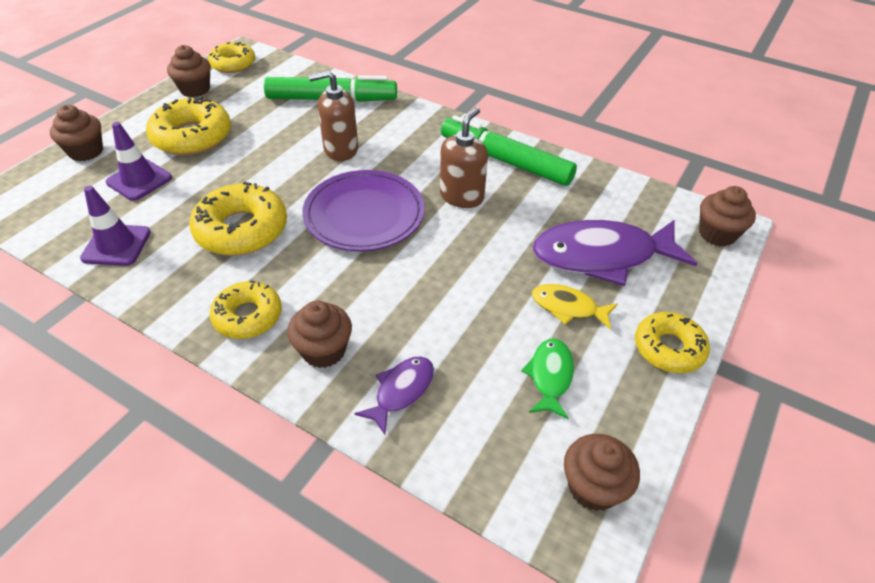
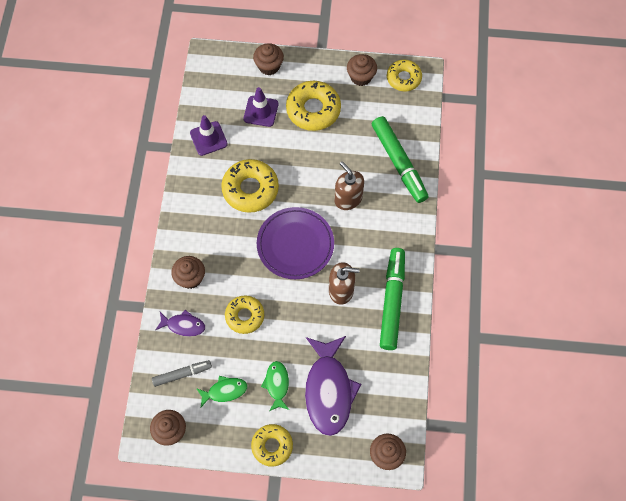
camera: 65 degrees right, 20 degrees up
(248, 316) = (194, 231): yellow donut -> yellow donut (245, 316)
(490, 426) = (182, 374): none -> grey marker
(568, 307) = (277, 384): yellow fish -> green fish
(602, 256) = (329, 390): purple fish -> purple fish turned 150 degrees counterclockwise

